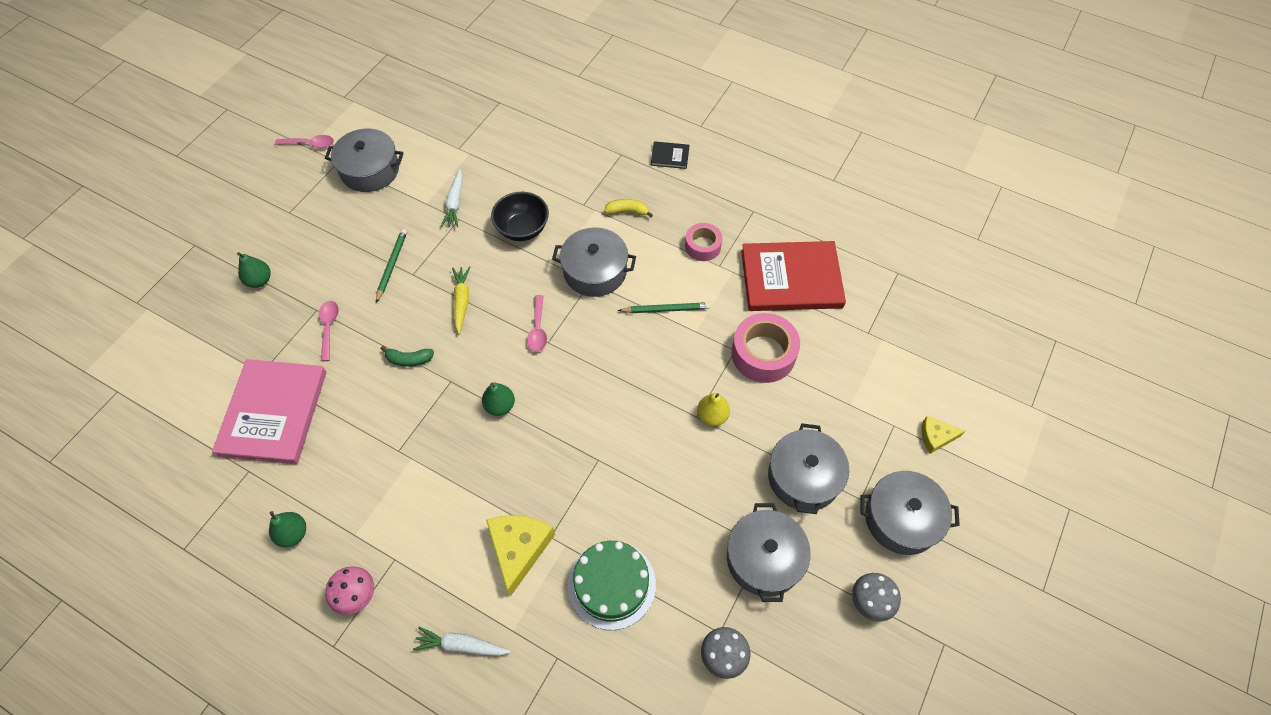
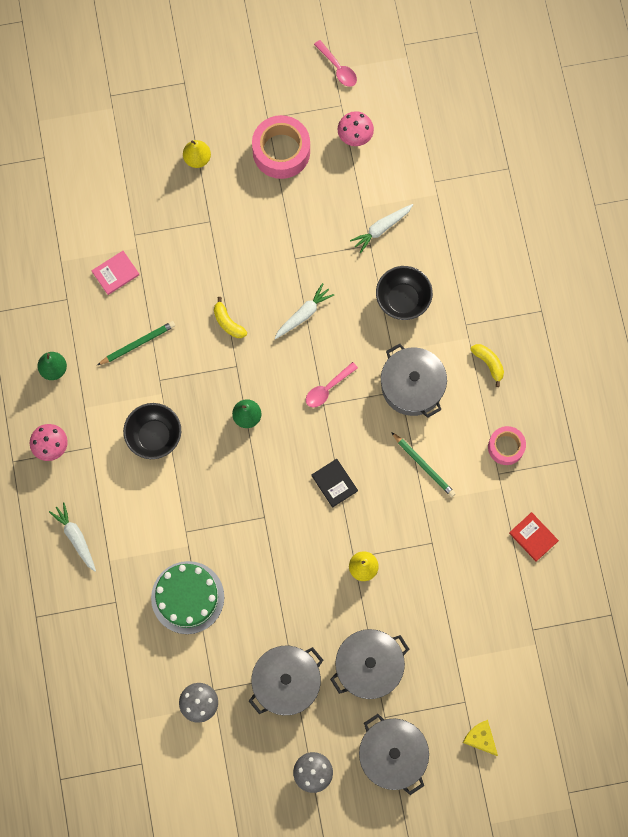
camera: 50 degrees right, 15 degrees up
(259, 280) = (197, 158): green pear -> yellow pear
(273, 413) = (115, 273): pink book -> pink book, size x0.42
(329, 327) = (204, 244): pink spoon -> none
(370, 170) = (355, 137): grey pot -> pink mushroom
(392, 265) = (289, 237): green pencil -> green pencil (138, 343)
(409, 359) = (228, 322): green banana -> yellow banana
(441, 494) = (154, 436): none -> black bowl
(462, 301) = (304, 314): yellow carrot -> white carrot
(519, 549) = (161, 519): yellow cheese -> none
(670, 156) = (574, 351): black book -> black book (334, 483)
(763, 354) = (446, 566): pink tape -> pink tape (281, 151)
(791, 279) = (533, 537): red book -> red book, size x0.42

